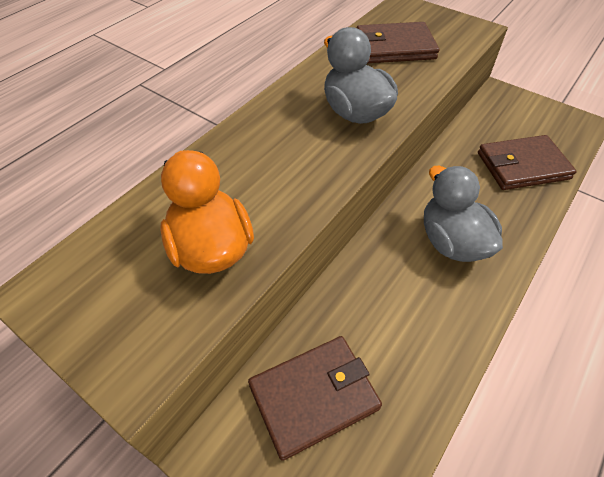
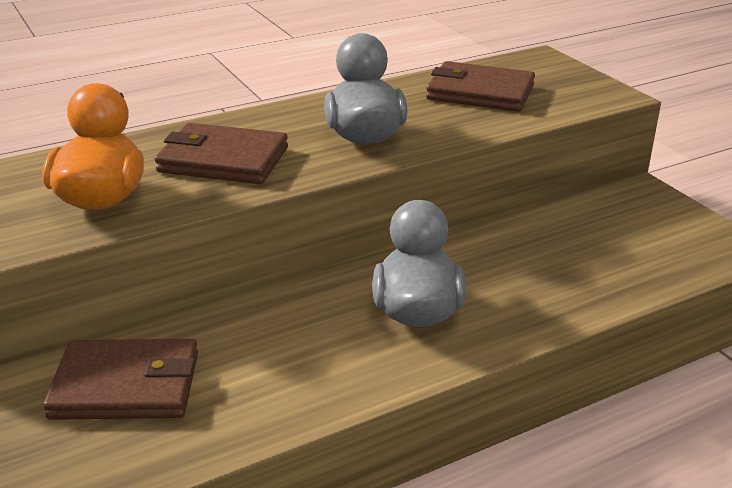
camera: 25 degrees right, 20 degrees down
(522, 166) = (594, 268): brown wallet -> brown wallet (223, 160)

